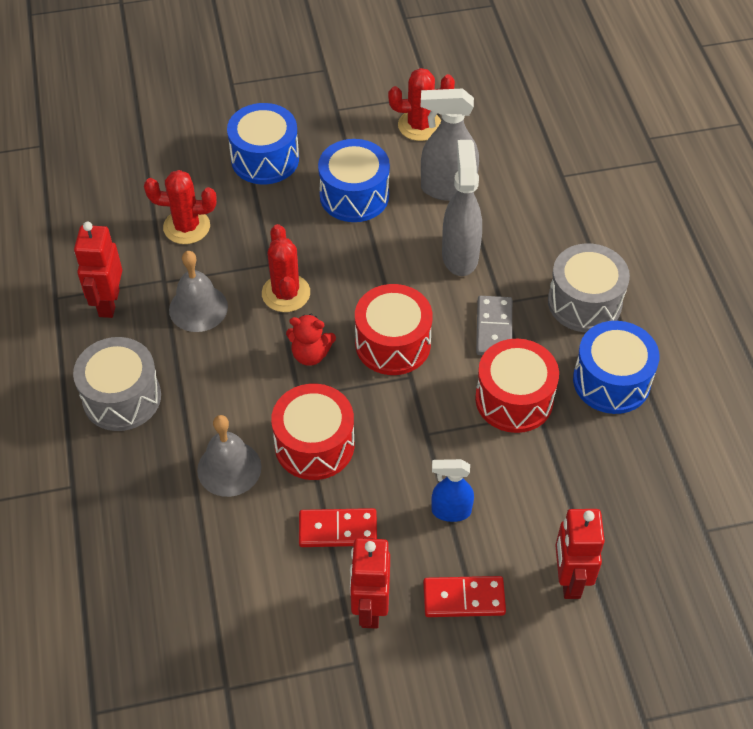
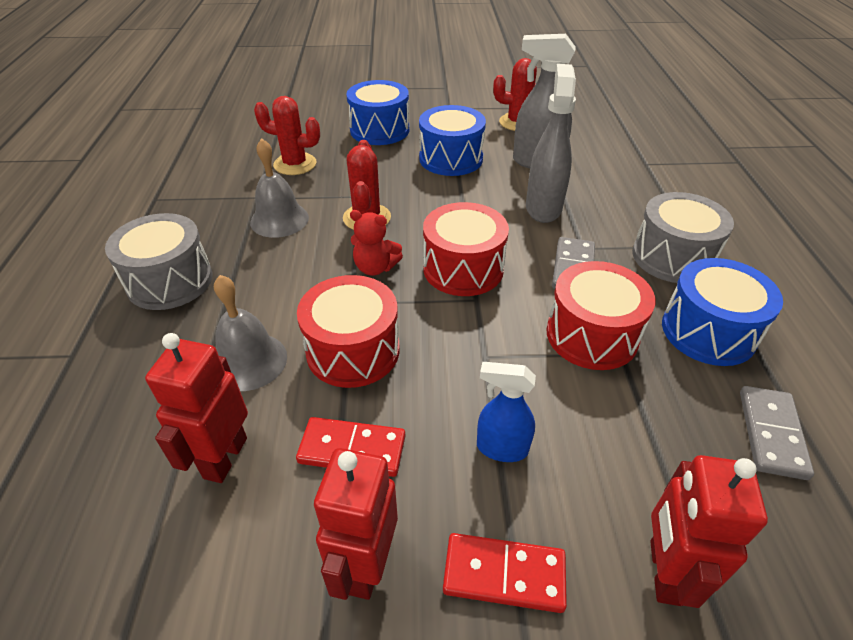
camera: 10 degrees right, 10 degrees down
(108, 303) = (199, 207): red robot -> red robot (225, 457)
(651, 468) = (771, 434): none -> grey domino

